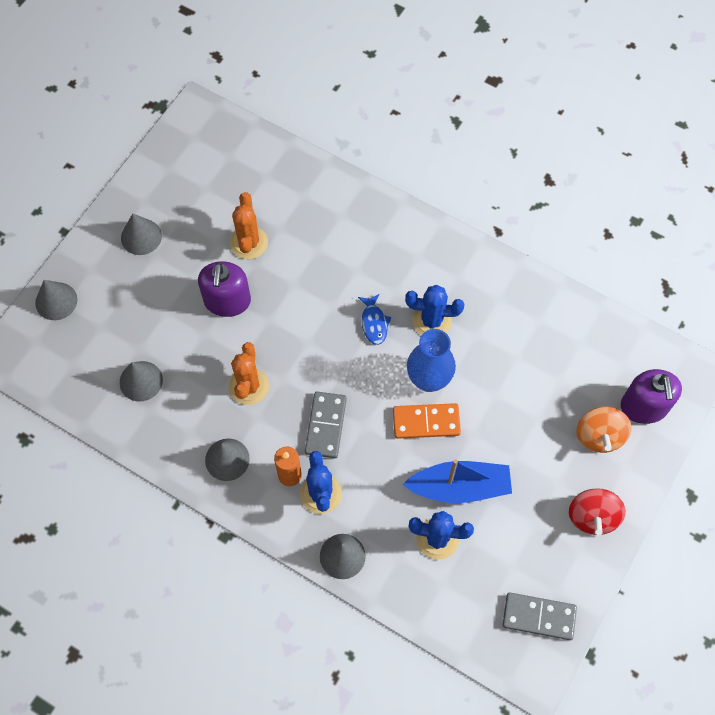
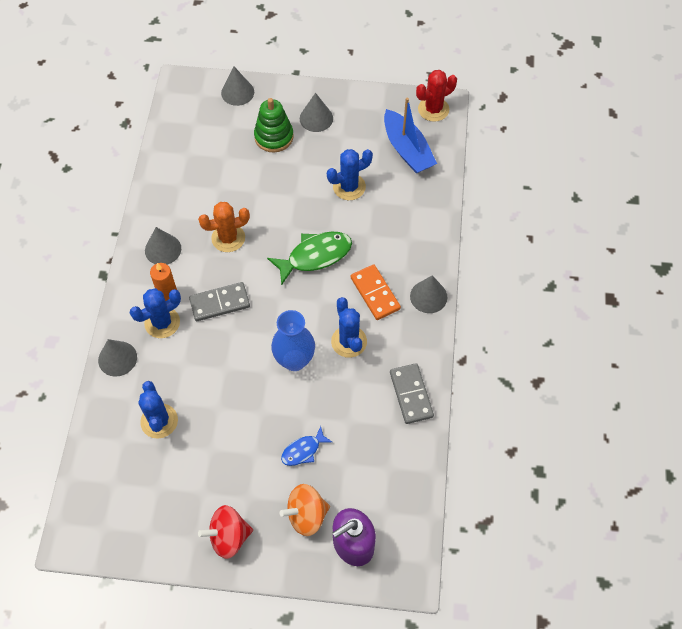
camera: 65 degrees right, 5 degrees down
(141, 288) = (274, 137): none -> green stacking toy
(141, 381) = (200, 169): grey cone -> grey cone (428, 296)
(196, 122) = (433, 109): none -> red cactus
(227, 301) = (292, 194): purple soap dispenser -> none
(249, 242) = (349, 187): orange cactus -> blue cactus
(316, 310) = (315, 256): none -> green fish
(374, 323) = (325, 301): blue fish -> blue fish (303, 450)
(426, 422) = (256, 373): orange domino -> orange domino (375, 293)
(460, 487) = (210, 420): blue boat -> blue boat (407, 150)
(539, 617) = (122, 525): grey domino -> grey domino (411, 394)

